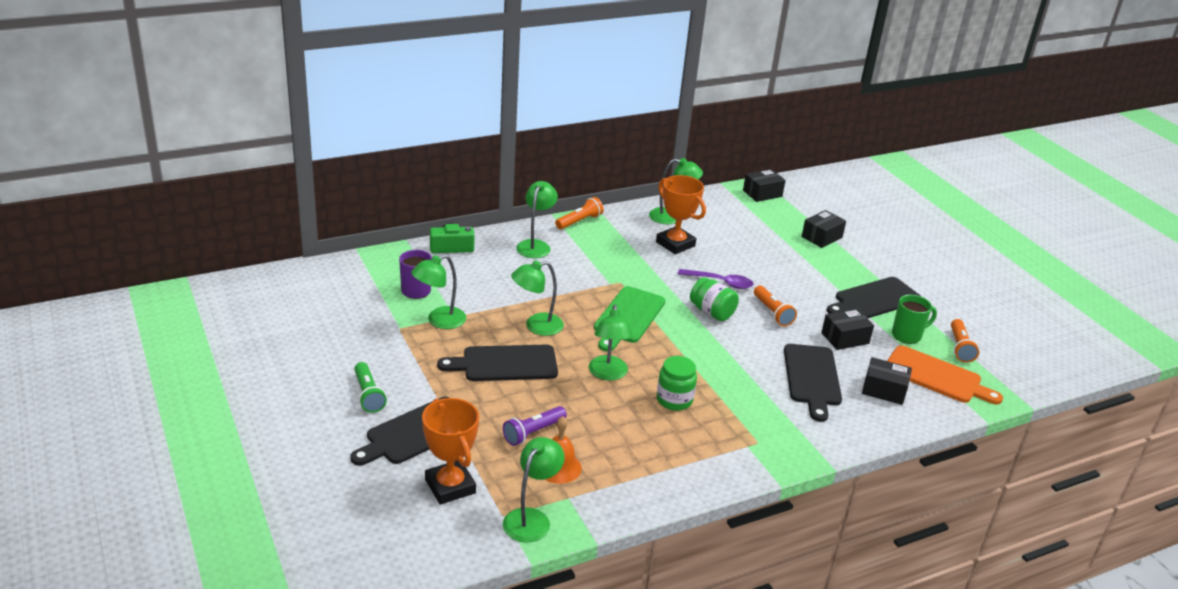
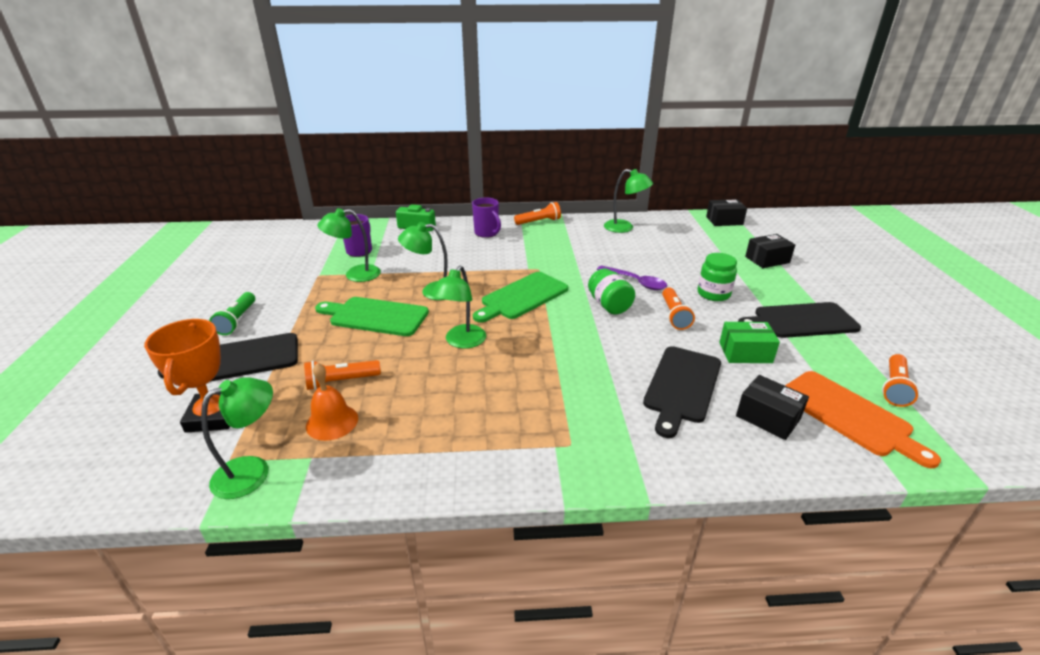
camera: 25 degrees right, 0 degrees up
(505, 364) = (375, 316): black cutting board -> green cutting board
(533, 432) = (341, 381): purple flashlight -> orange flashlight
(535, 245) = (487, 233): green lamp -> purple mug
(674, 400) = (508, 379): green jar -> green jar (713, 294)
(675, 244) = (613, 247): orange trophy -> none
(845, 338) = (745, 353): black box -> green box
(907, 335) = (826, 363): green mug -> none

